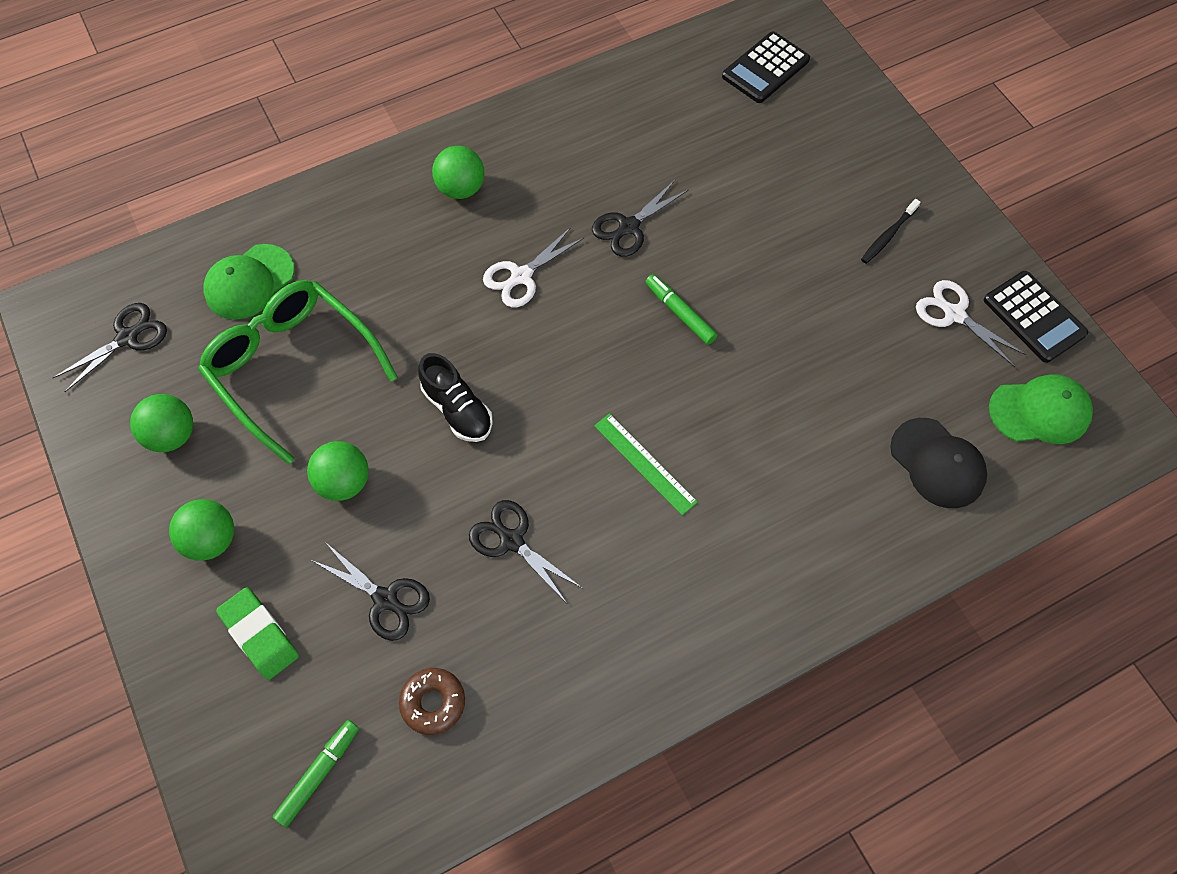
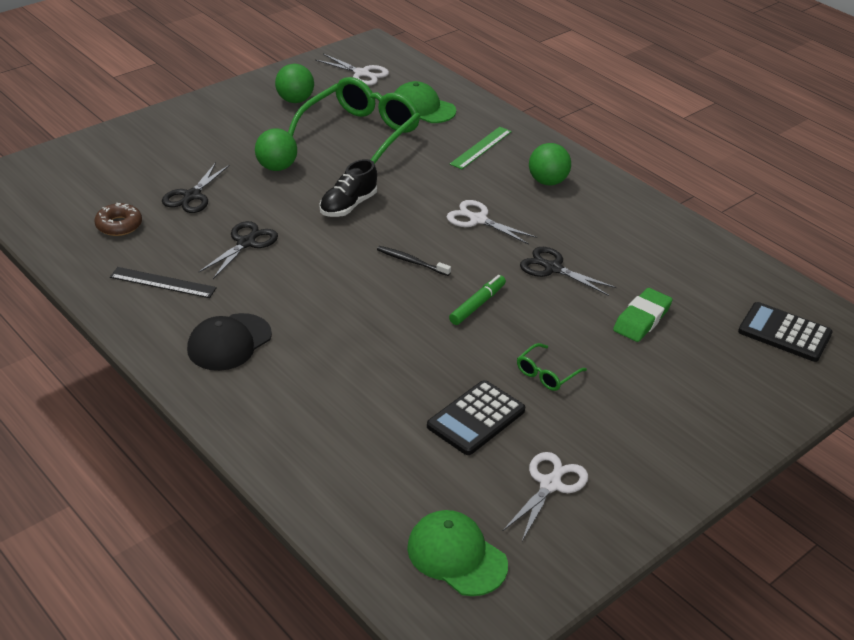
camera: 75 degrees right, 25 degrees down
(127, 337) = (362, 73): black scissors -> white scissors
(211, 540) = (224, 126): green ball -> none
(259, 635) = (160, 153): green eraser -> green eraser (642, 319)
(319, 774) = (69, 188): green marker -> none
(576, 651) = (162, 283): none -> black ruler
(645, 463) = (327, 300): green ruler -> green ruler (481, 148)
(801, 278) = (546, 374): none -> green glasses
(888, 235) = (624, 431): black toothbrush -> black toothbrush (411, 262)
(937, 463) = (374, 478): black cap -> black cap (229, 342)
(1034, 317) = (573, 549): black calculator -> black calculator (476, 418)
(1039, 411) = (456, 556): green cap -> green cap turned 150 degrees clockwise

